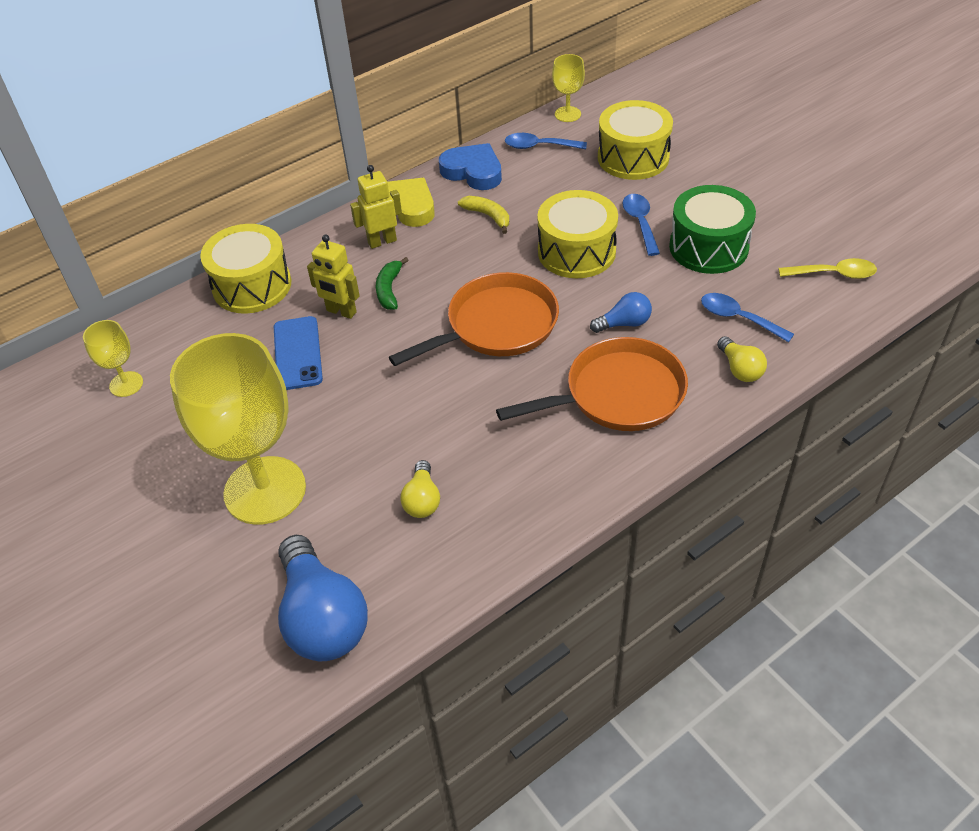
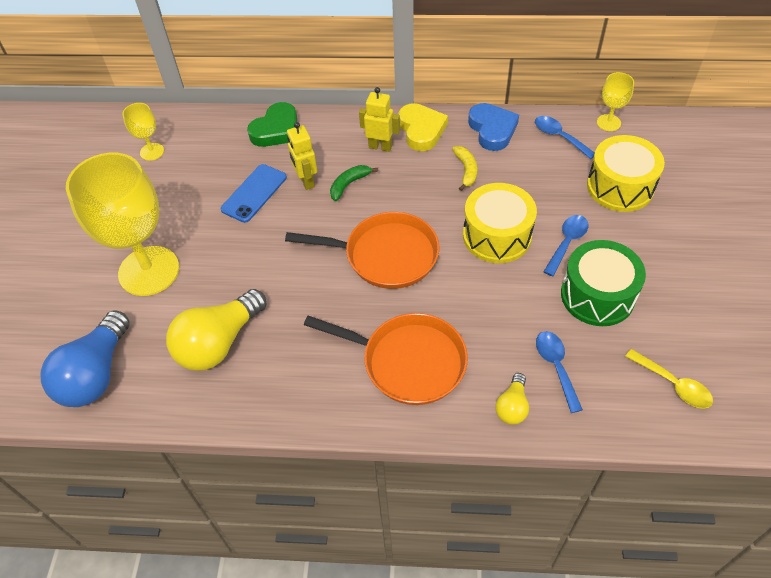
camera: 40 degrees right, 5 degrees up
(252, 286) = (276, 130): yellow drum -> green heart
(422, 500) = (218, 343): yellow light bulb -> yellow light bulb, size x2.00
(624, 323) = (470, 312): blue light bulb -> none

